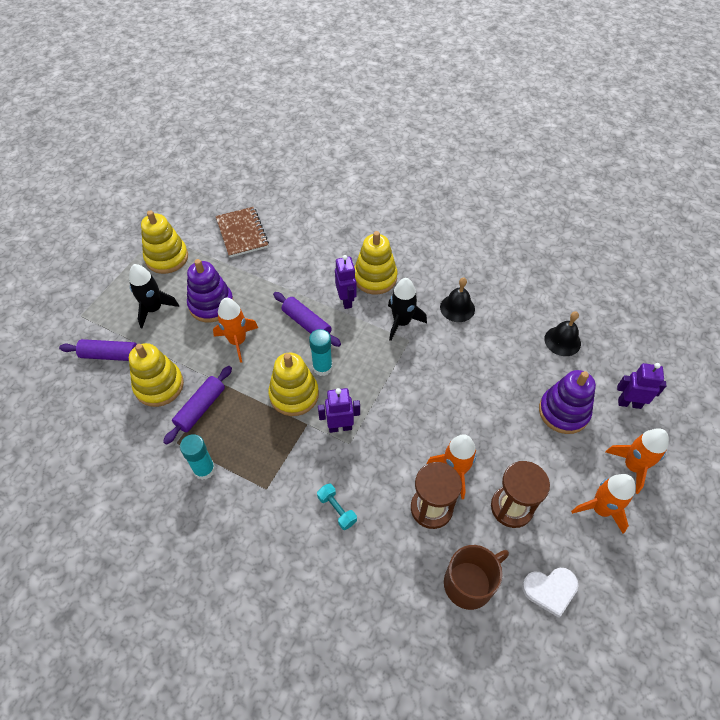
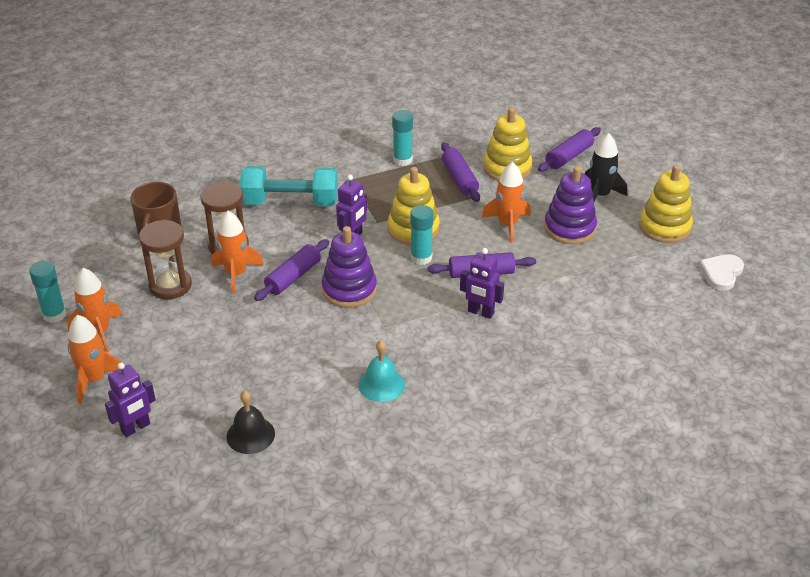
camera: 130 degrees right, 15 degrees down
(242, 233) = (654, 289): brown notebook -> none
(337, 510) = (290, 202): turquoise dumbbell -> turquoise dumbbell, size x2.23
(375, 278) = (488, 349): yellow stacking toy -> none
(402, 322) = (411, 334): black rocket -> none
(419, 430) = (293, 277): none -> purple rolling pin
(457, 308) = (381, 384): black bell -> turquoise bell
(550, 590) = (99, 265): white heart -> white heart (721, 273)
(563, 412) = (191, 375): purple stacking toy -> purple stacking toy (349, 289)
(625, 562) = (54, 315): none -> turquoise glue stick

